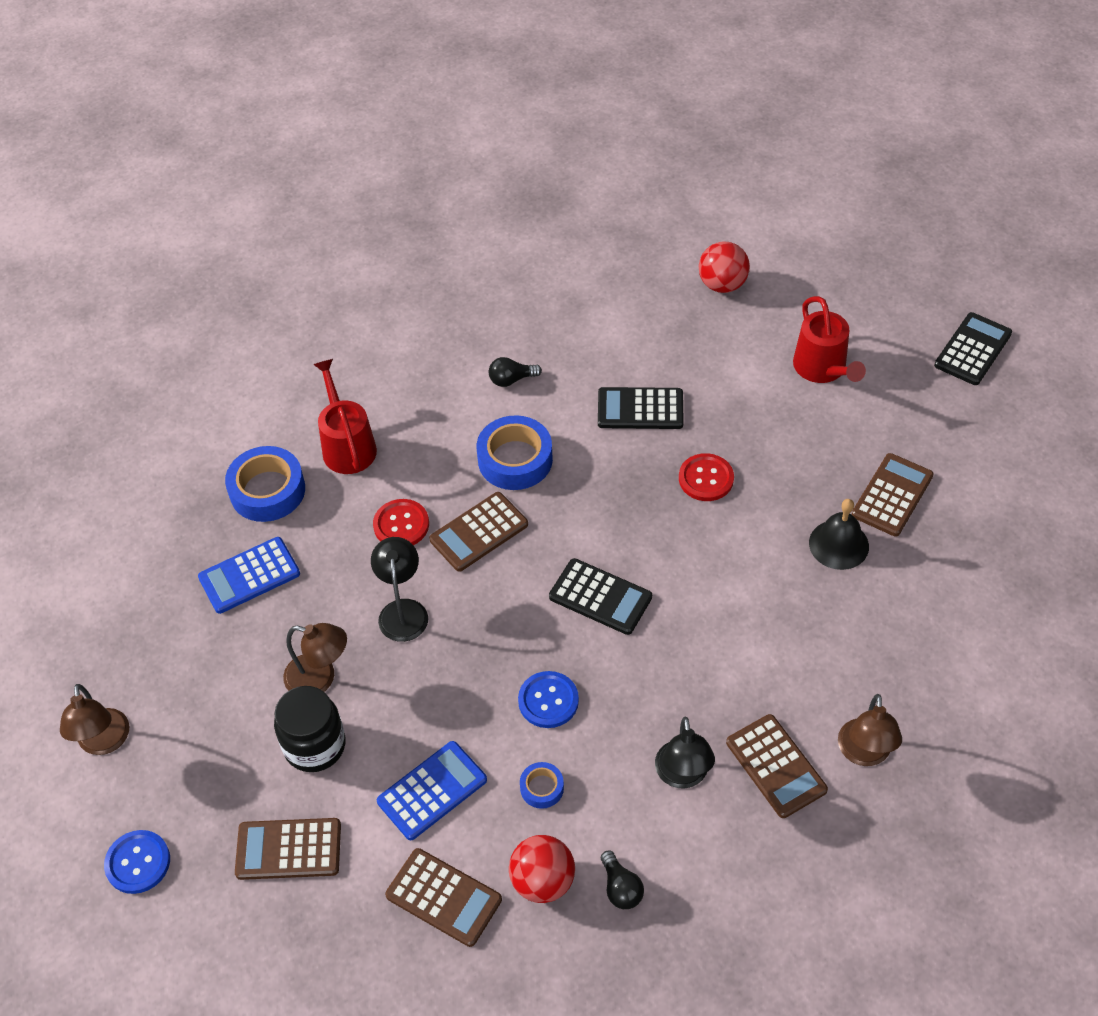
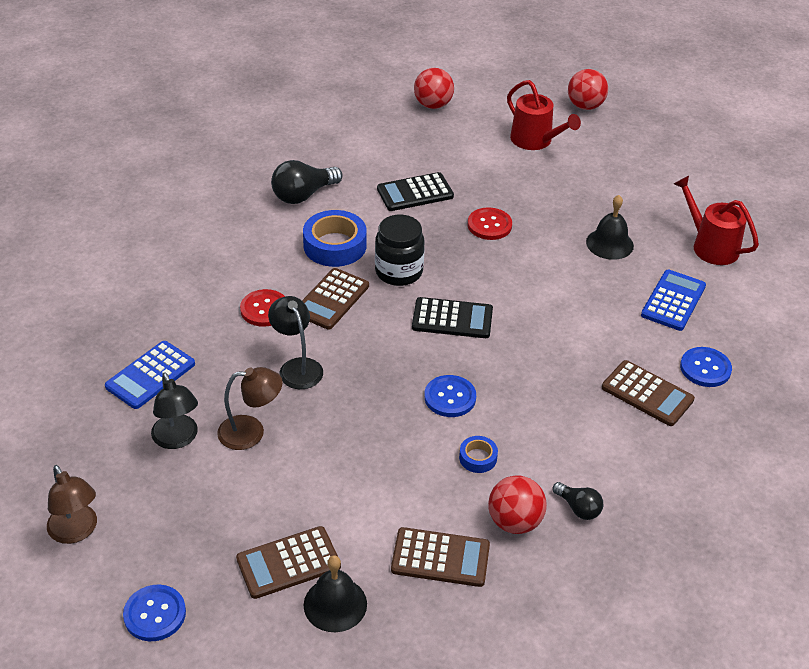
camera: 25 degrees left, 10 degrees down
(267, 490) = (136, 312): blue tape -> none
(313, 914) = (335, 604): none -> black bell
(315, 745) = (272, 481): black jar -> black jar (399, 272)
(347, 446) = (190, 267): red watering can -> red watering can (710, 246)
(432, 791) = (389, 485): blue calculator -> blue calculator (673, 301)
(511, 379) = (303, 195): black light bulb -> black light bulb, size x1.74
(683, 775) = (582, 419): black lamp -> black lamp (177, 439)
(864, 753) = (705, 368): brown lamp -> blue button
(892, 495) = (629, 205): brown calculator -> none
(913, 331) = (585, 106): none -> red ball
(973, 349) = (632, 109): black calculator -> none

